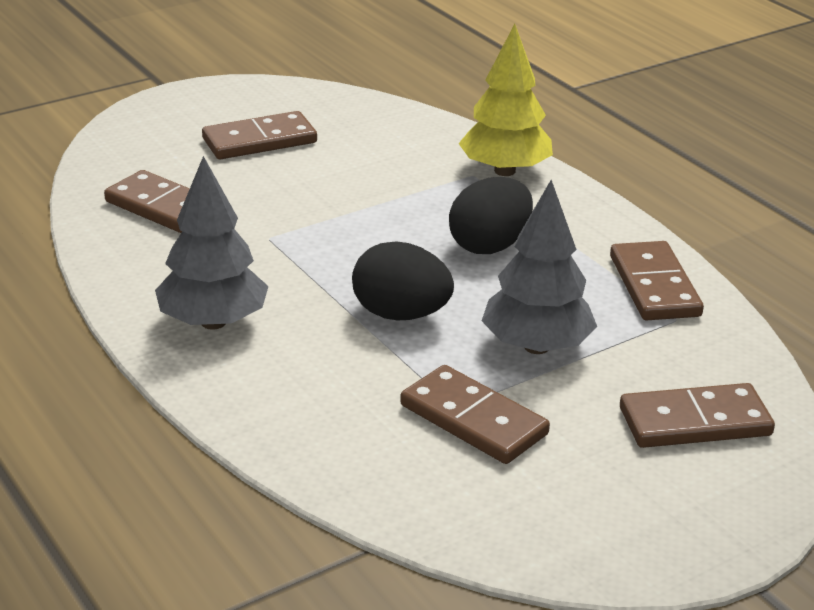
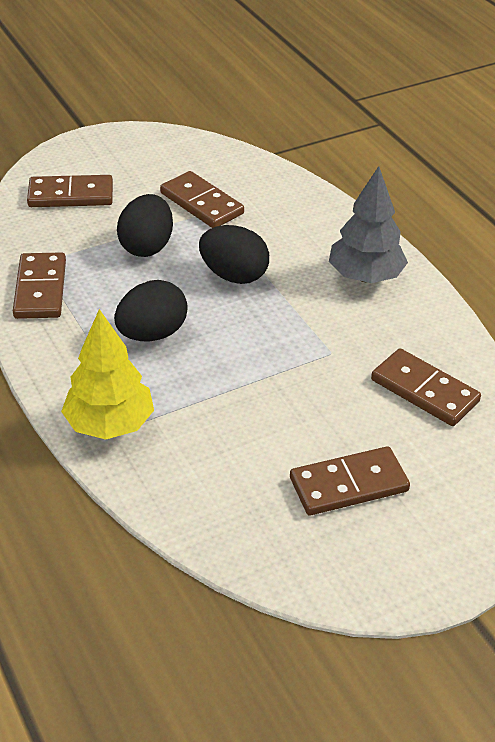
camera: 175 degrees left, 10 degrees up
(536, 346) = (147, 246): grey tree -> black egg

